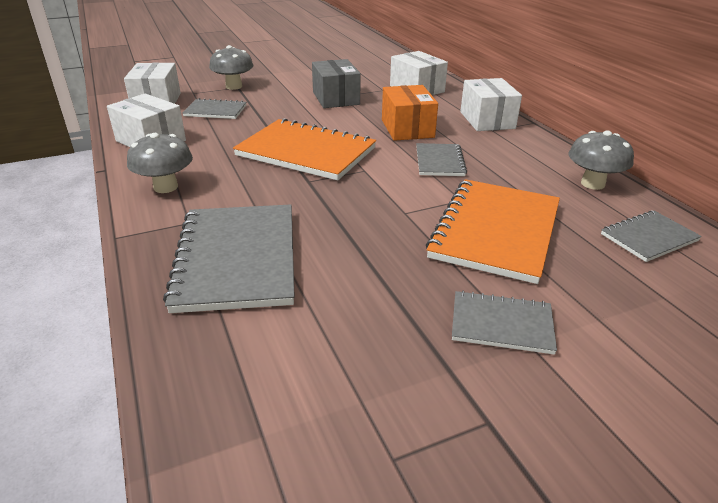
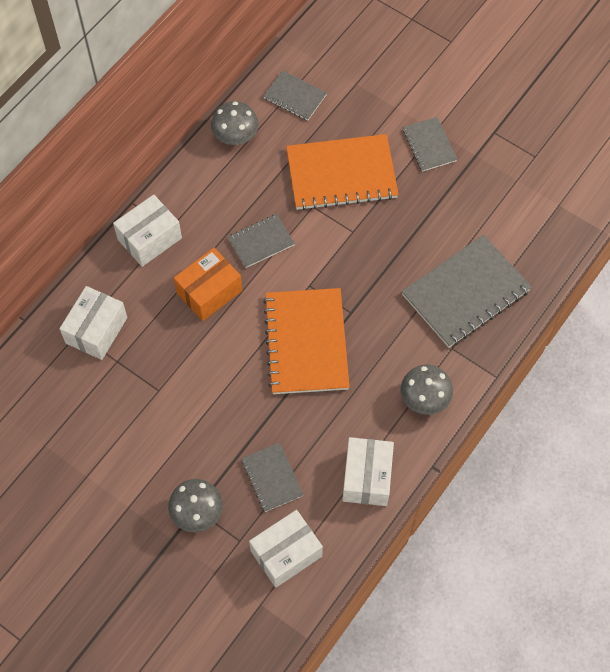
camera: 120 degrees left, 30 degrees up
(336, 98) = (171, 390): grey box -> none

